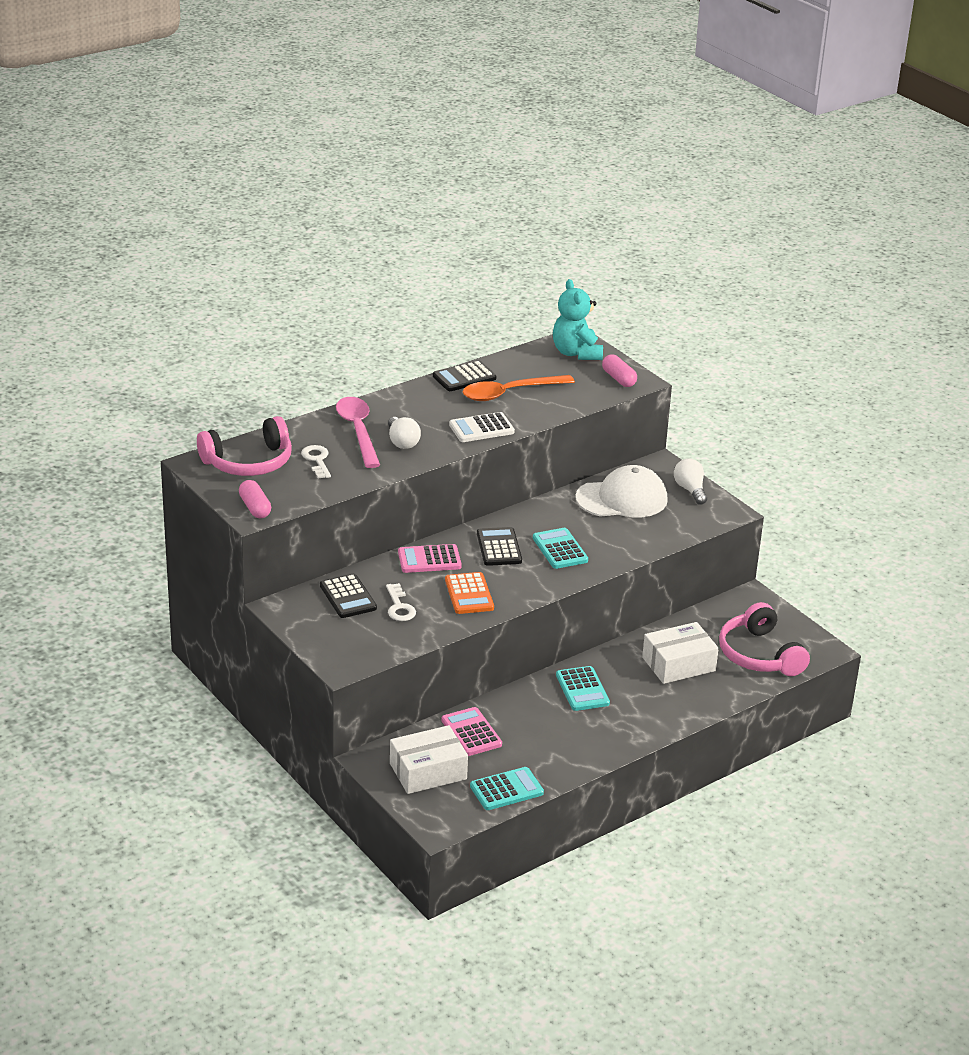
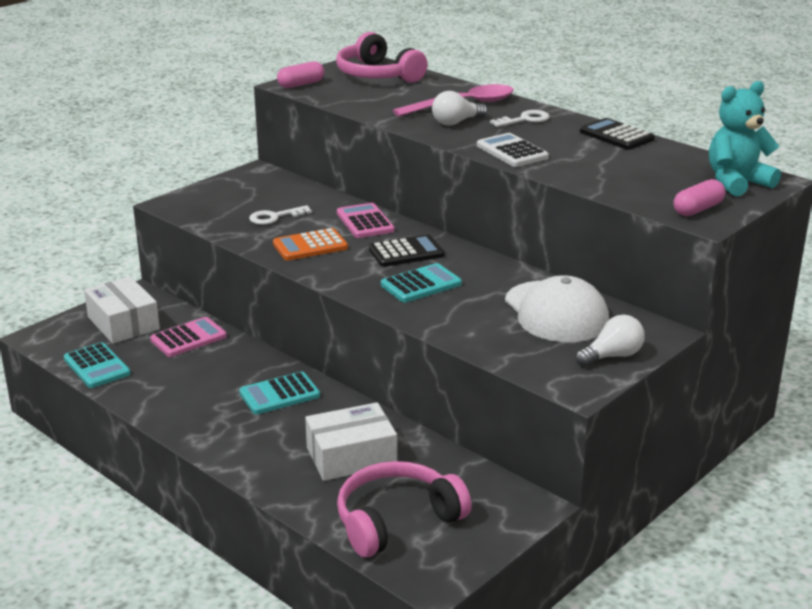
camera: 80 degrees right, 5 degrees down
(317, 460) = (397, 96): white key -> white key (524, 120)
(348, 597) = (283, 194): black calculator -> none
(510, 393) = (603, 158): orange spoon -> none
(678, 664) = (351, 456): white box -> white box turned 75 degrees counterclockwise

